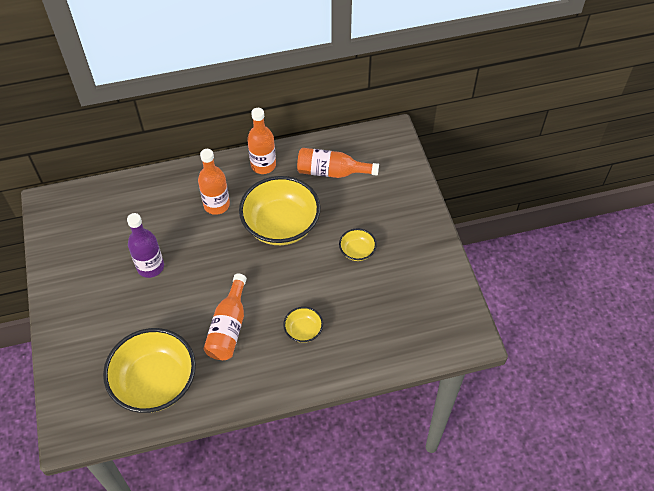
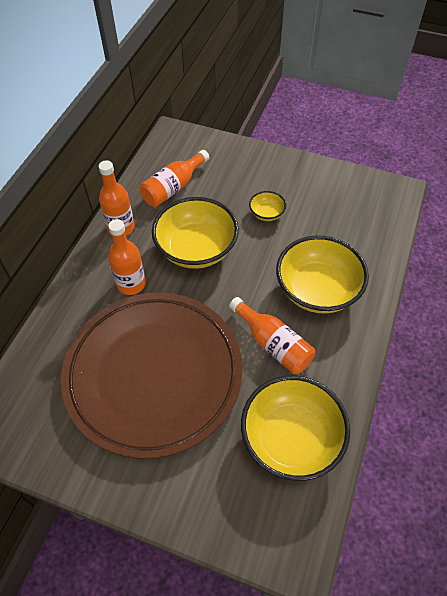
camera: 55 degrees left, 0 degrees up
(150, 267) = (154, 374): purple bottle -> brown plate
(303, 330) = (317, 290): yellow bowl -> yellow bowl, size x2.18

